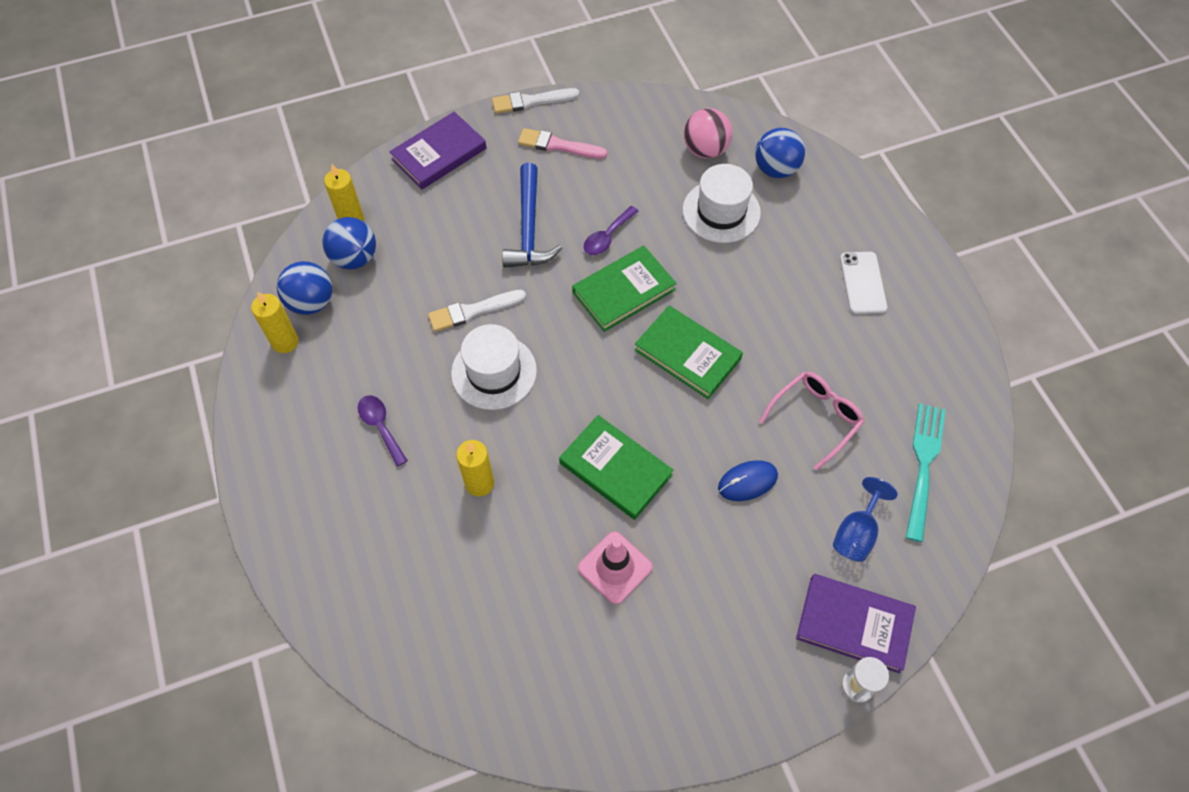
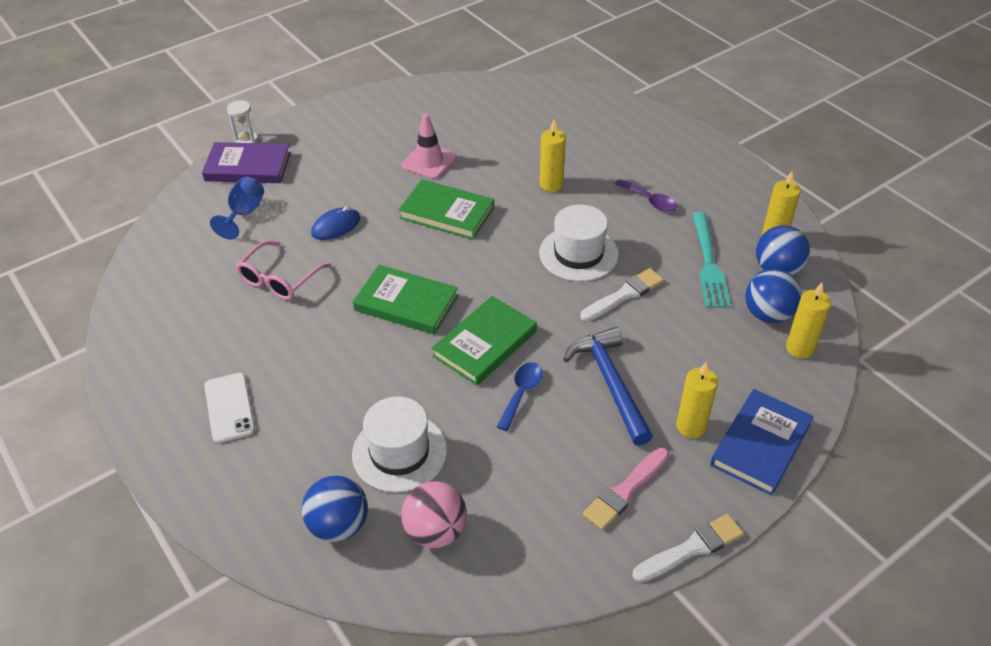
camera: 165 degrees right, 15 degrees down
(439, 154) = (760, 444): purple book -> blue book
(483, 178) = (691, 426): none -> yellow candle
(558, 145) = (625, 491): pink brush -> pink brush turned 135 degrees clockwise
(607, 237) = (521, 393): purple spoon -> blue spoon
(923, 465) = (182, 266): turquoise fork -> turquoise fork (708, 263)

